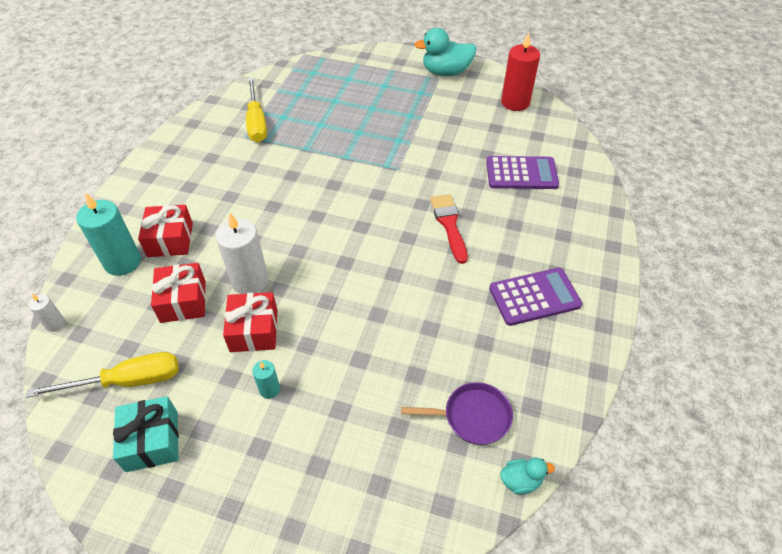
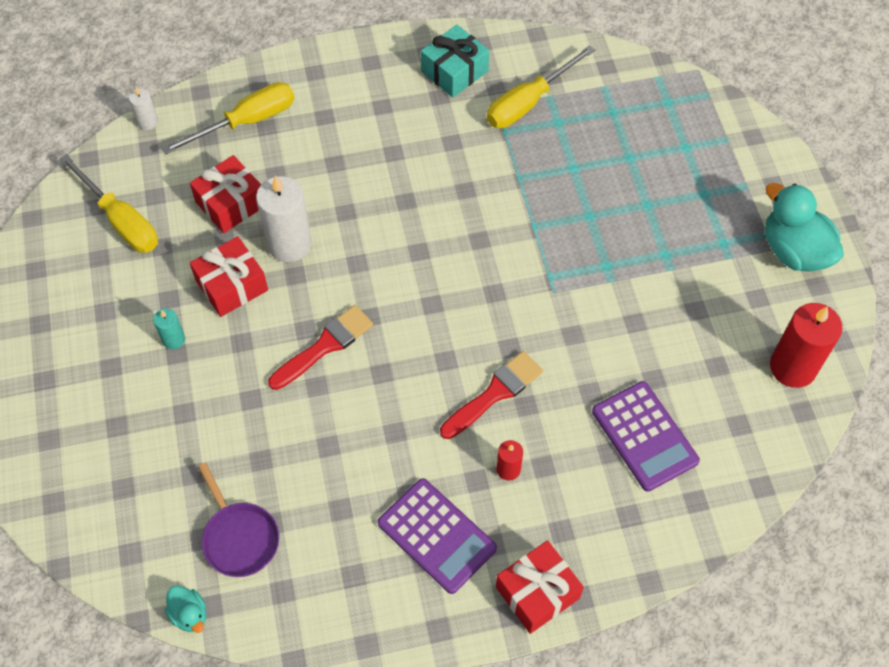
camera: 60 degrees right, 10 degrees up
(123, 262) = (246, 122): turquoise candle -> yellow screwdriver
(152, 441) = (75, 279): turquoise gift -> turquoise gift (454, 71)
(170, 240) = (299, 141): red gift -> red gift (537, 592)
(349, 296) = (325, 346): none -> red brush
(507, 241) = (508, 469): none -> red candle

